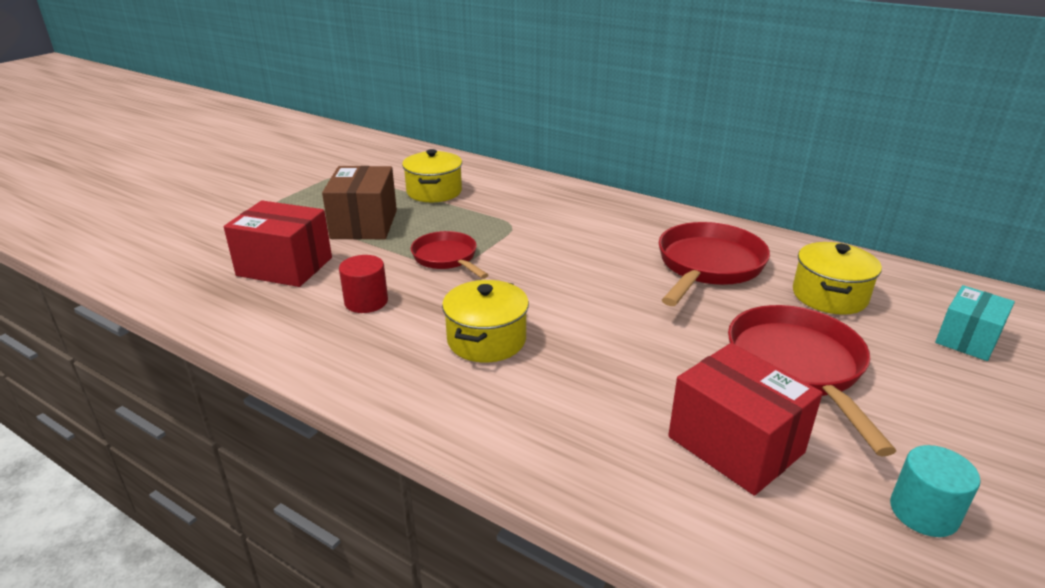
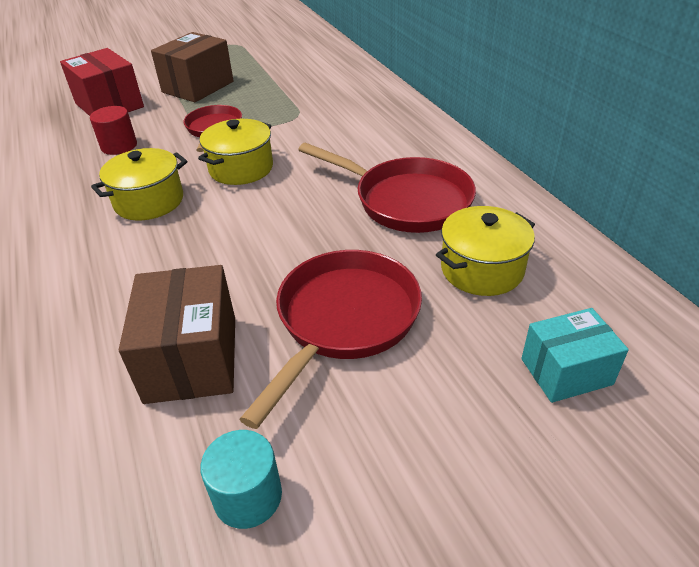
camera: 35 degrees right, 10 degrees up
(434, 192) = (281, 72): yellow pot -> yellow pot (241, 168)
(708, 266) = (406, 201): red pan -> red pan turned 60 degrees clockwise
(735, 445) = (191, 359): red box -> brown box

